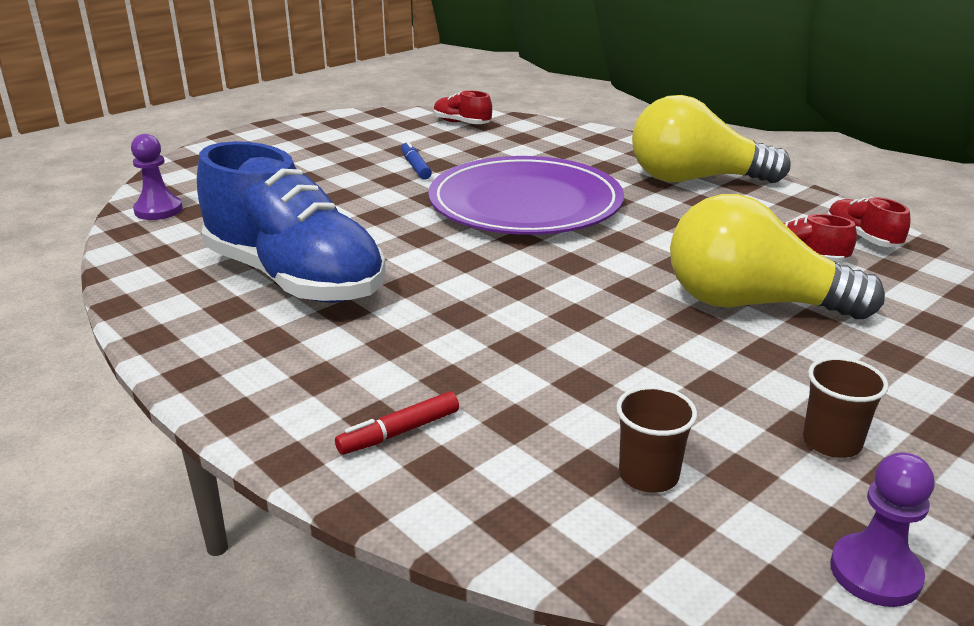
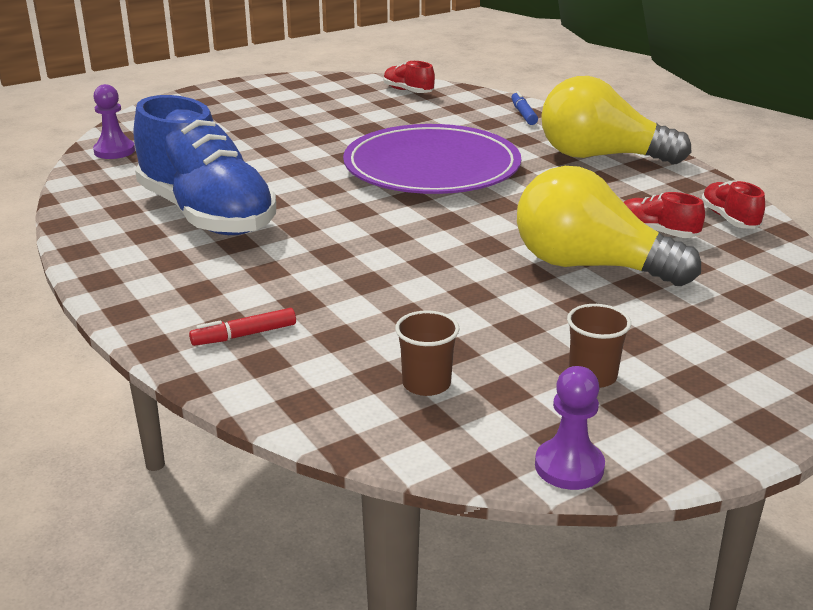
camera: 10 degrees right, 0 degrees up
(415, 167) = (348, 128): blue marker -> blue marker (523, 114)

